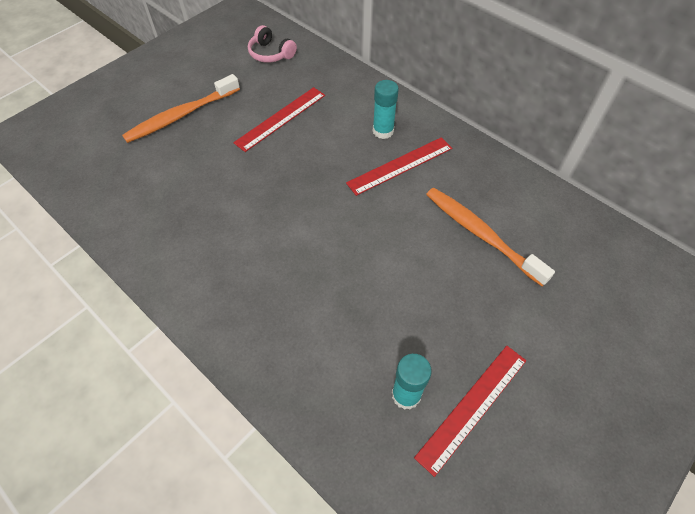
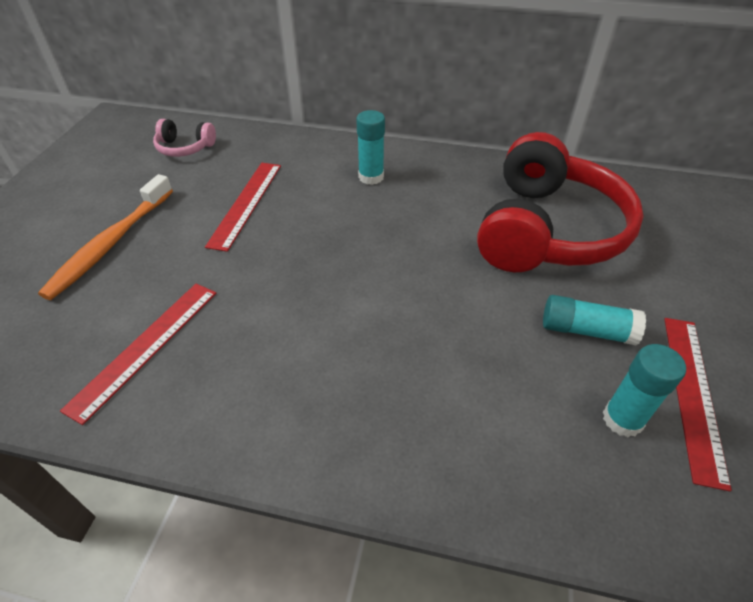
camera: 30 degrees left, 10 degrees down
(400, 165) = (415, 200): red ruler -> red ruler (145, 347)
(438, 324) = (586, 330): none -> turquoise glue stick
(481, 234) = (547, 230): orange toothbrush -> red headphones

